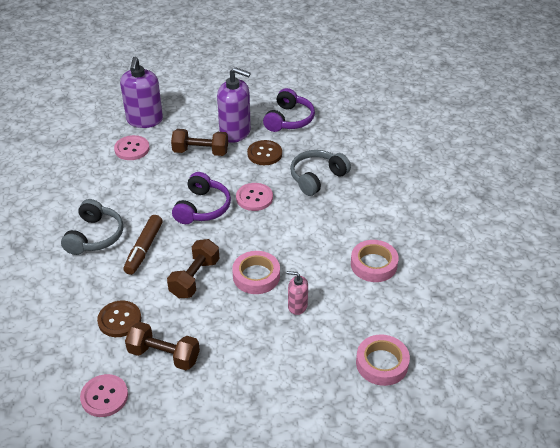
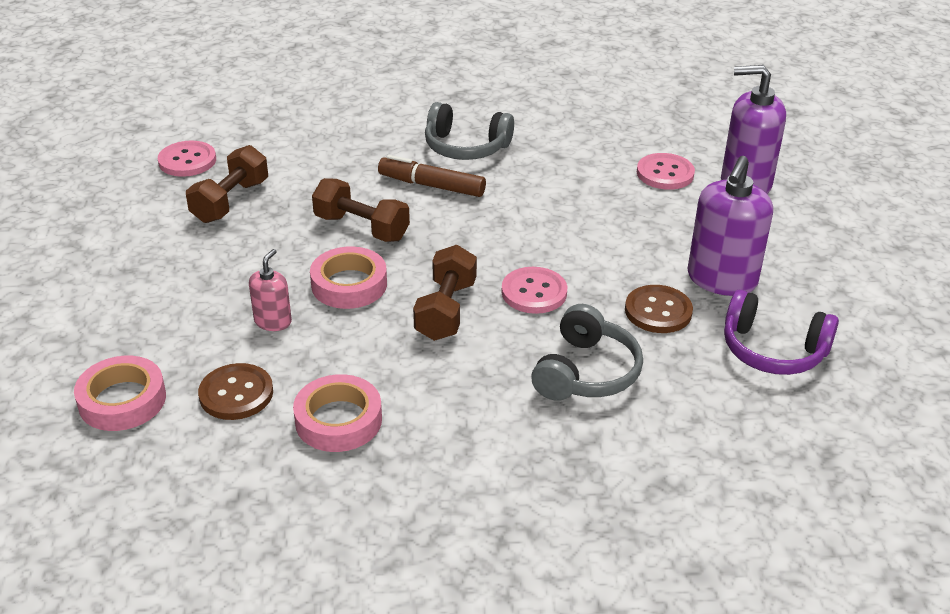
camera: 95 degrees right, 5 degrees down
(119, 320) = (304, 169): brown button -> brown button (236, 394)
(200, 152) = (660, 239): brown dumbbell -> brown dumbbell (446, 310)
(202, 208) = (514, 238): purple headphones -> none
(317, 178) = (586, 372): grey headphones -> grey headphones turned 60 degrees clockwise

